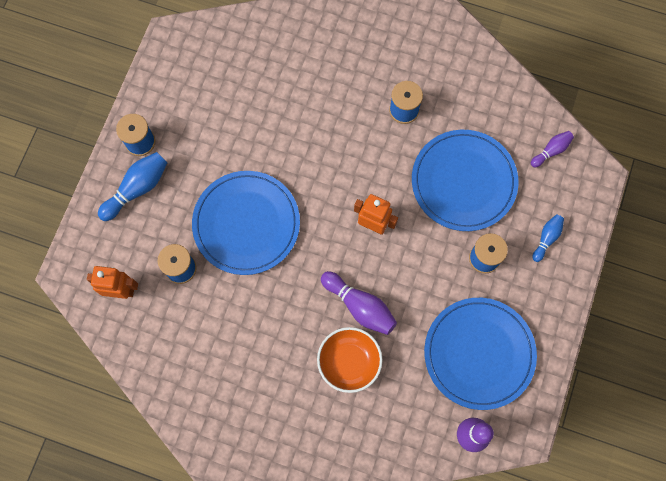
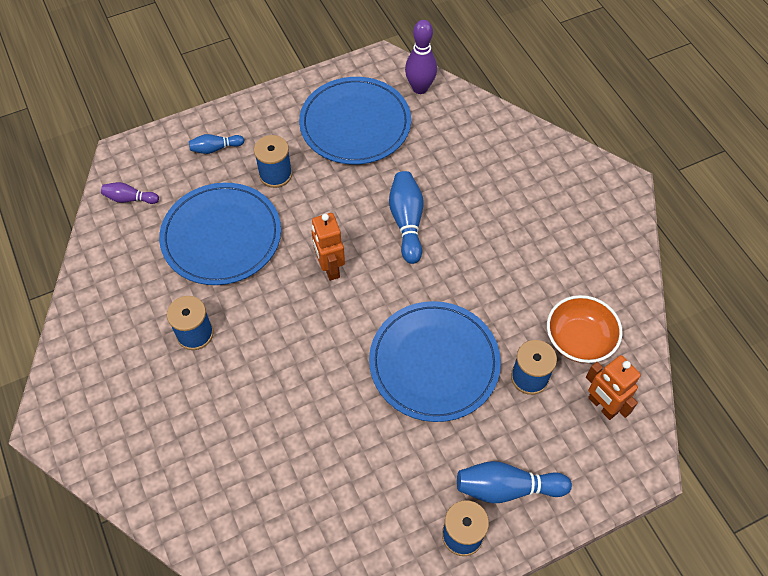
camera: 135 degrees left, 15 degrees down
(349, 362) = (456, 194): orange bowl -> orange bowl (579, 340)
(359, 306) = (407, 222): purple bowling pin -> blue bowling pin

